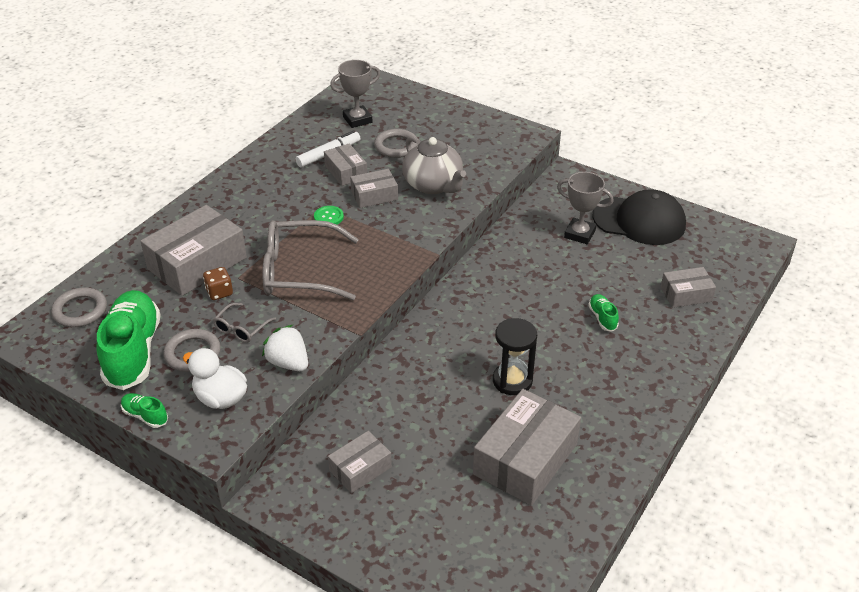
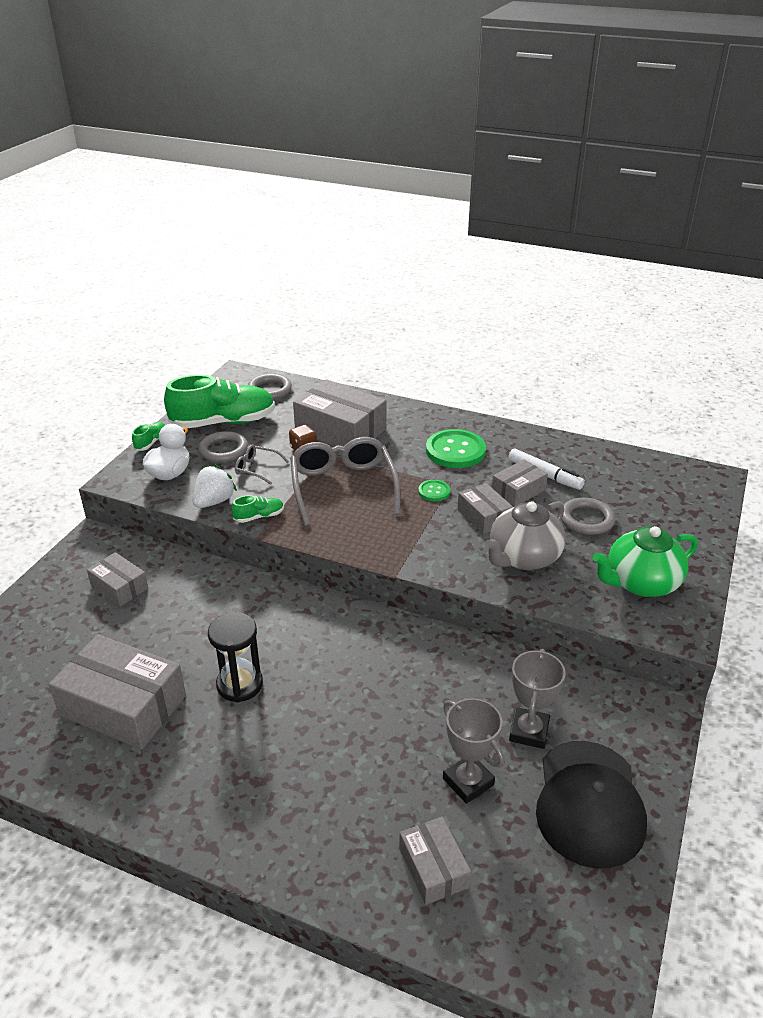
camera: 80 degrees right, 5 degrees down
(270, 195) = (455, 451): none -> green button
(357, 120) = (623, 484): grey trophy -> grey trophy (468, 781)
(476, 139) = (641, 583): none -> green teapot
(602, 318) = (361, 765): green shoe -> green shoe (259, 517)

